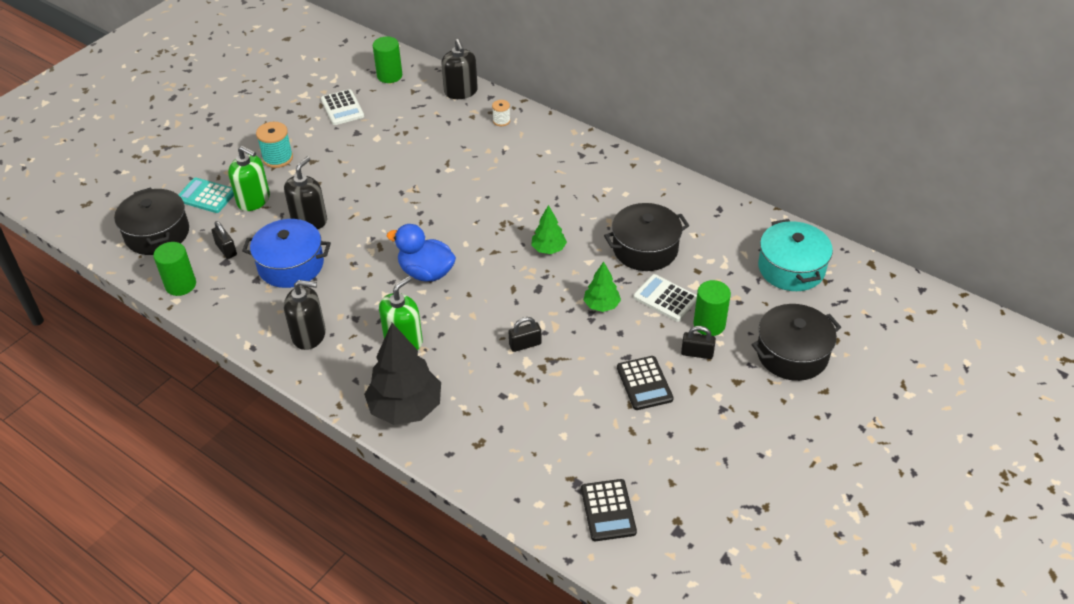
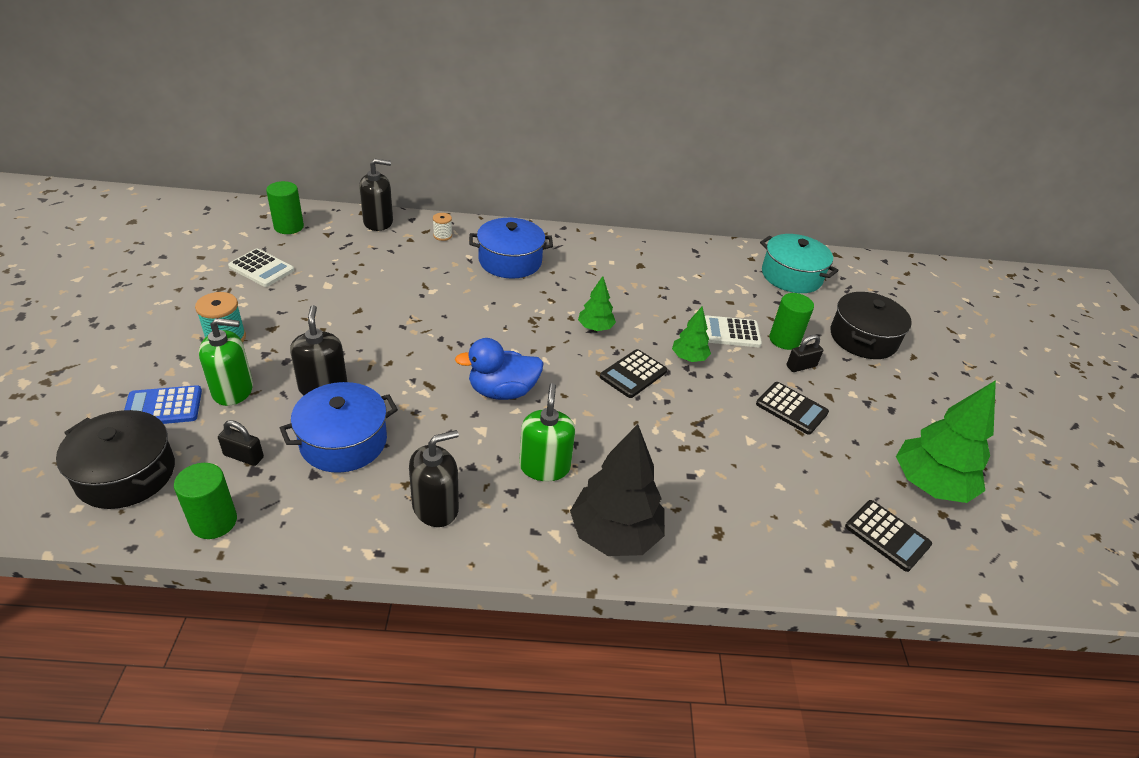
camera: 40 degrees left, 5 degrees down
(206, 196) = (163, 407): turquoise calculator -> blue calculator
(461, 92) = (378, 222): black soap dispenser -> black soap dispenser turned 45 degrees counterclockwise
(525, 344) = (662, 419): black padlock -> none
(535, 163) = (510, 261): none -> blue pot
(540, 300) = (633, 374): none -> black calculator
(645, 249) = (673, 299): black pot -> none
(694, 496) = (929, 485): none -> green tree

